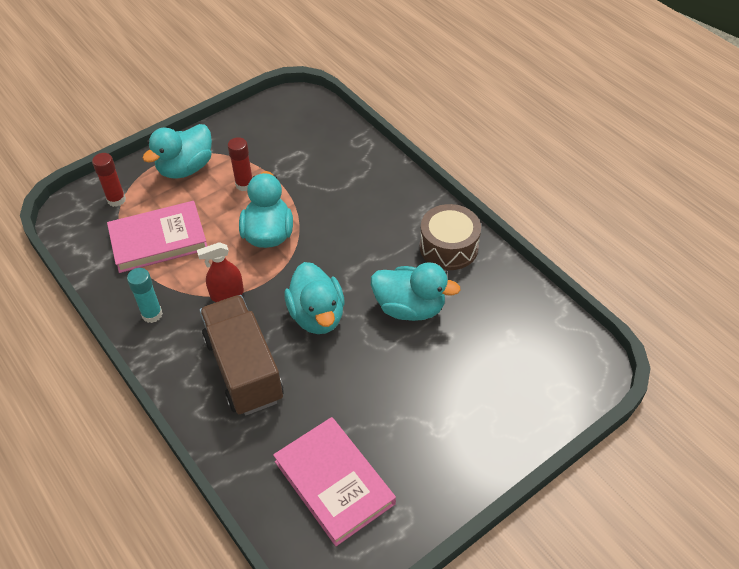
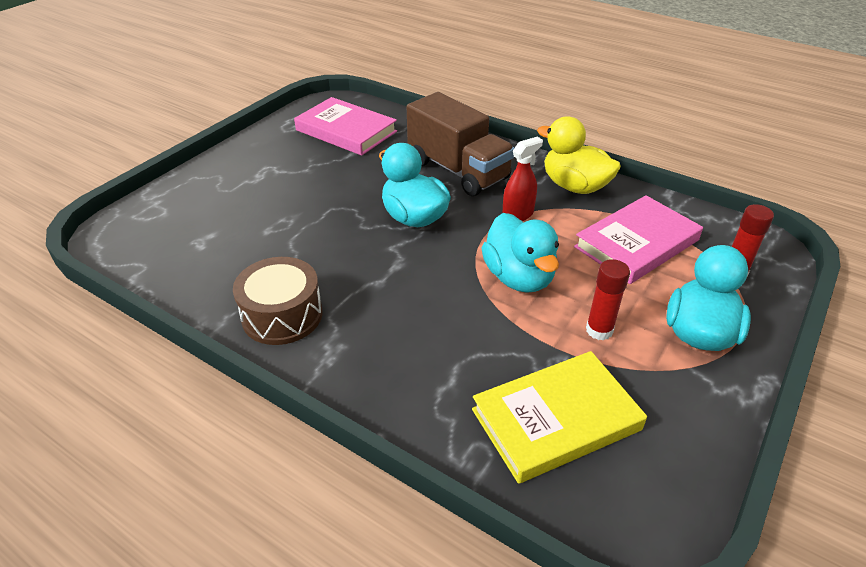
camera: 160 degrees right, 10 degrees down
(152, 314) = (574, 186): turquoise glue stick -> yellow duck
(308, 146) = (556, 419): none -> yellow book
(409, 308) = (317, 244): turquoise duck -> none

